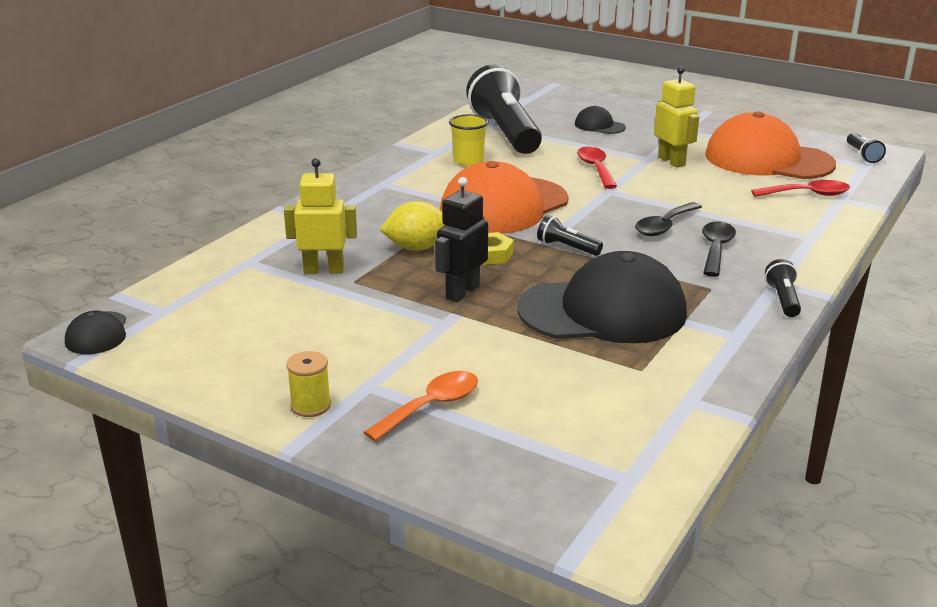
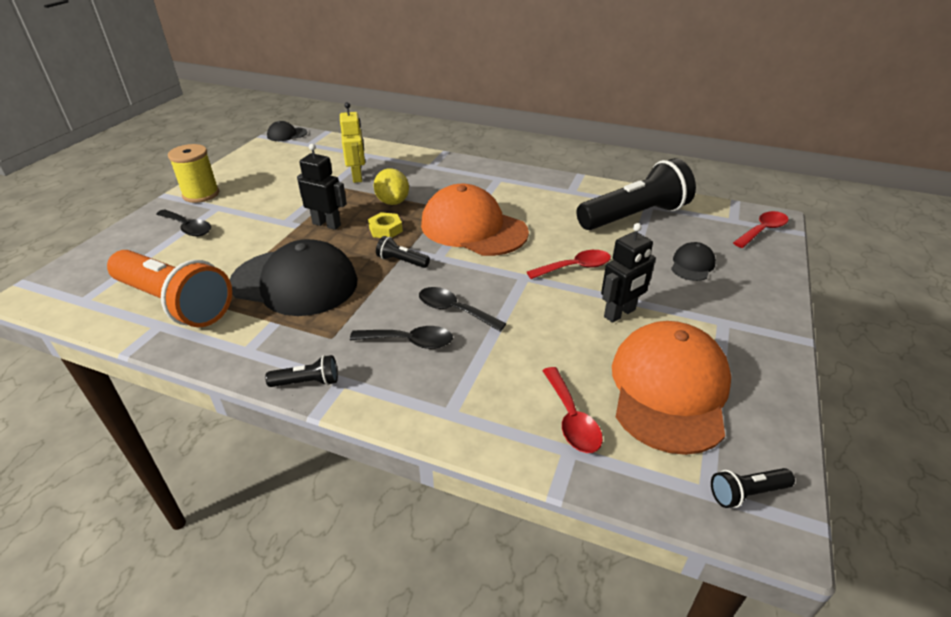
camera: 80 degrees right, 10 degrees up
(310, 406) = (201, 194): yellow spool -> yellow spool, size x1.64
(431, 406) = (188, 228): orange spoon -> black spoon
(468, 161) = (558, 205): yellow cup -> none
(548, 94) = (762, 230): none -> red spoon
(567, 247) = (401, 261): black flashlight -> black flashlight turned 90 degrees counterclockwise
(603, 311) = (295, 282): black cap -> black cap turned 60 degrees counterclockwise
(642, 394) = (175, 303): none -> orange flashlight
(672, 161) = (620, 313): yellow robot -> black robot

